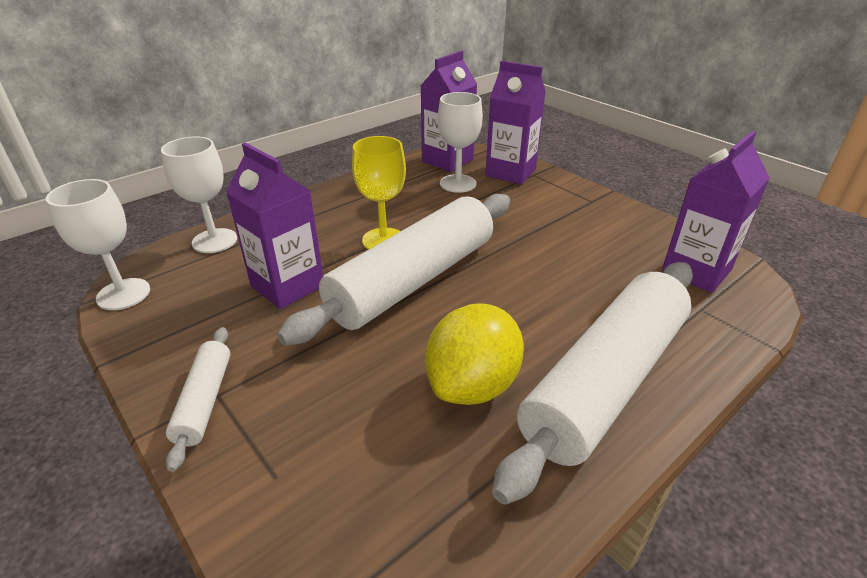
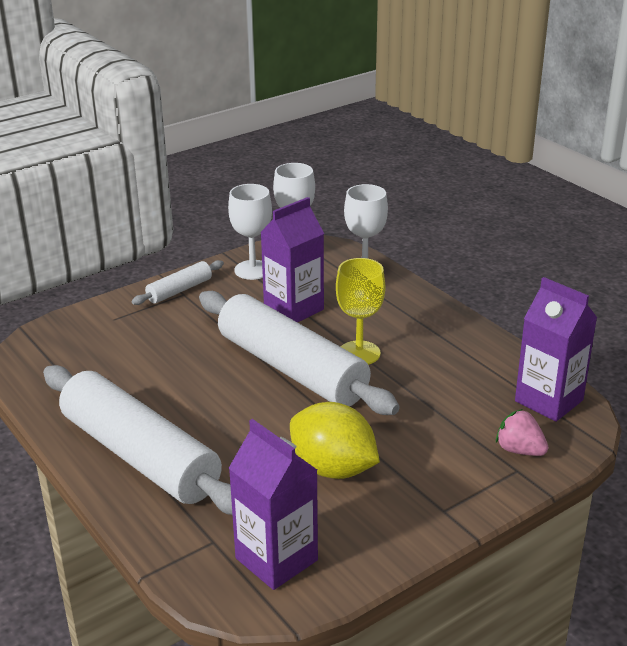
camera: 95 degrees right, 5 degrees down
(204, 401) = (179, 290): white rolling pin -> white rolling pin turned 45 degrees counterclockwise
(458, 183) = (483, 405): white goblet -> white goblet (253, 270)
(472, 384) = (158, 391): yellow lemon -> yellow lemon (333, 469)
(510, 172) = (519, 450): purple carton -> pink strawberry

